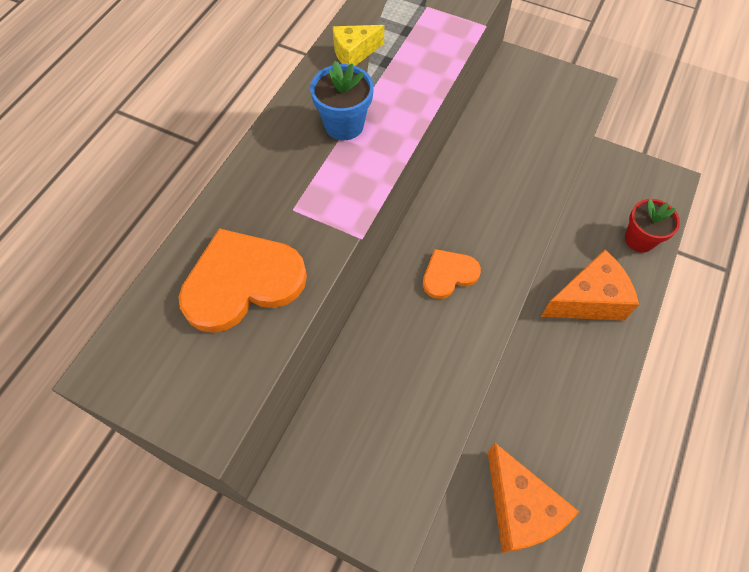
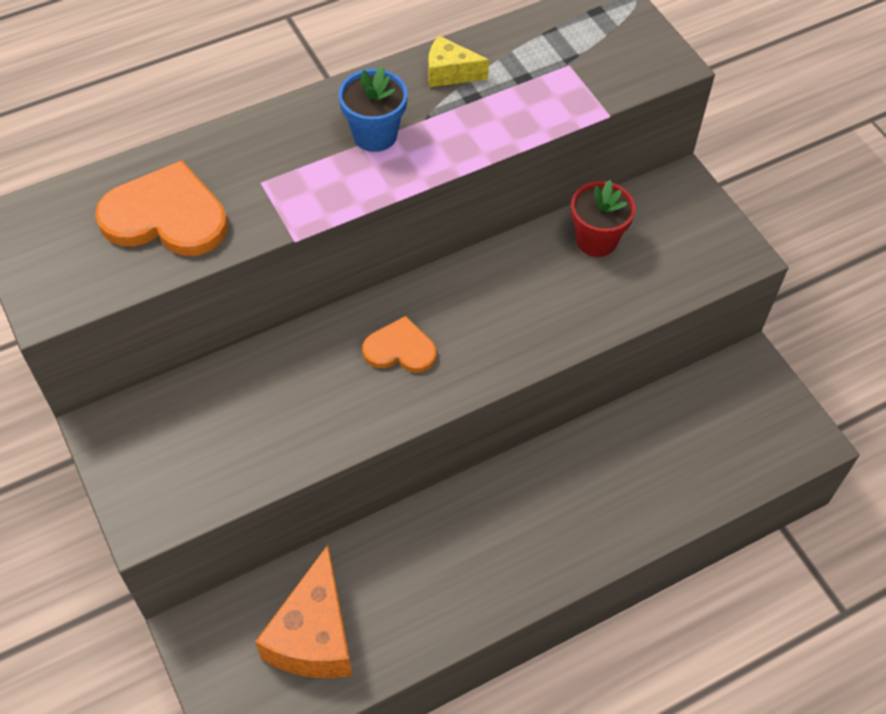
camera: 35 degrees right, 5 degrees down
(588, 300) = (578, 498): orange cheese -> none
(639, 239) = (702, 476): red flower pot -> red flower pot (596, 240)

